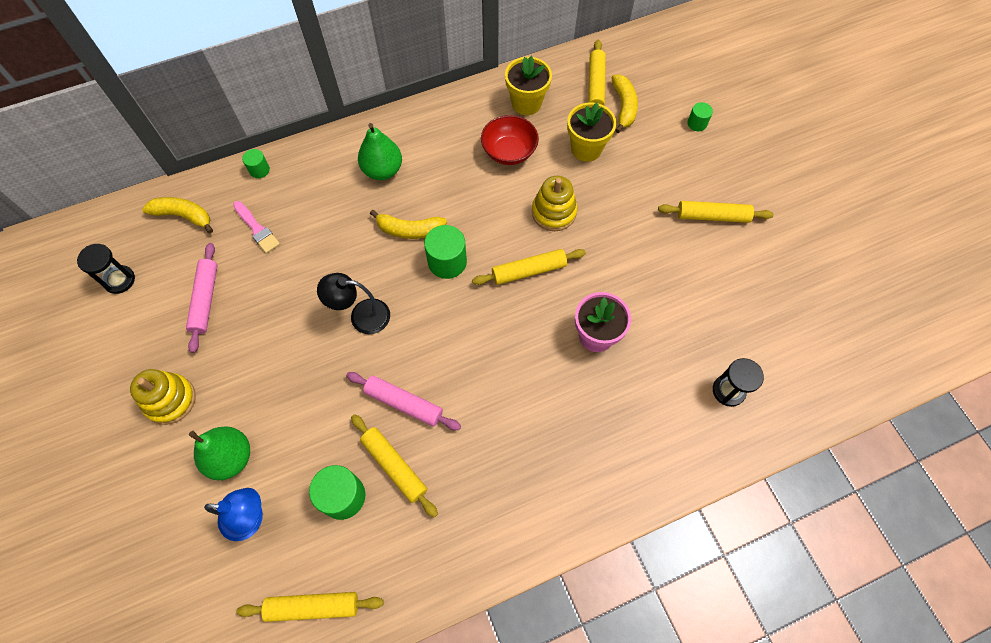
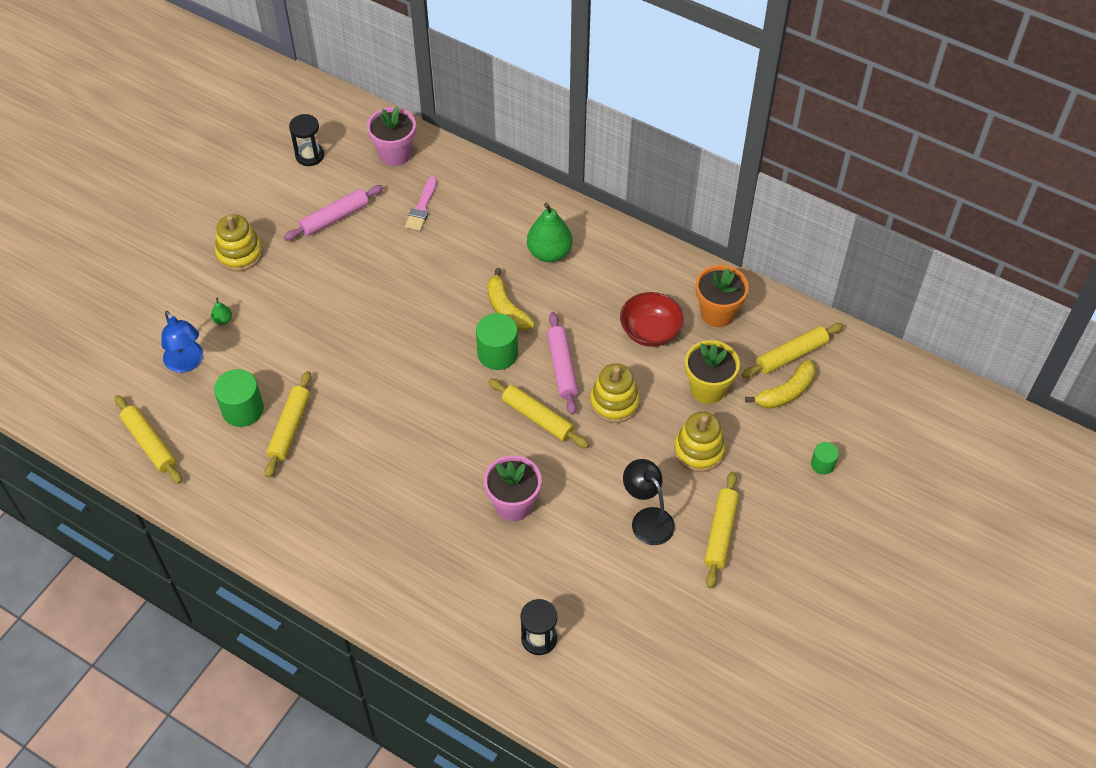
camera: 55 degrees right, 10 degrees down
(183, 216) = (395, 154): yellow banana -> pink flower pot
(231, 457) = (223, 320): green pear -> green pear, size x0.44
(259, 170) = (477, 171): green cylinder -> none
(361, 316) = (400, 326): black lamp -> black lamp (647, 519)
(404, 403) = (346, 402): pink rolling pin -> pink rolling pin (562, 367)
(526, 103) = (717, 313): yellow flower pot -> orange flower pot
(634, 186) = (699, 450): none -> yellow stacking toy
(712, 216) = (720, 533): yellow rolling pin -> yellow rolling pin turned 45 degrees clockwise

